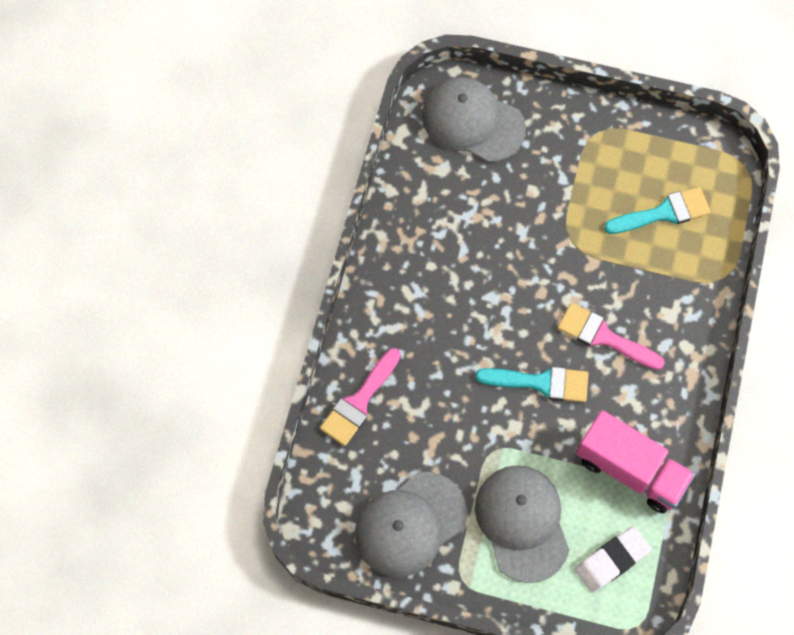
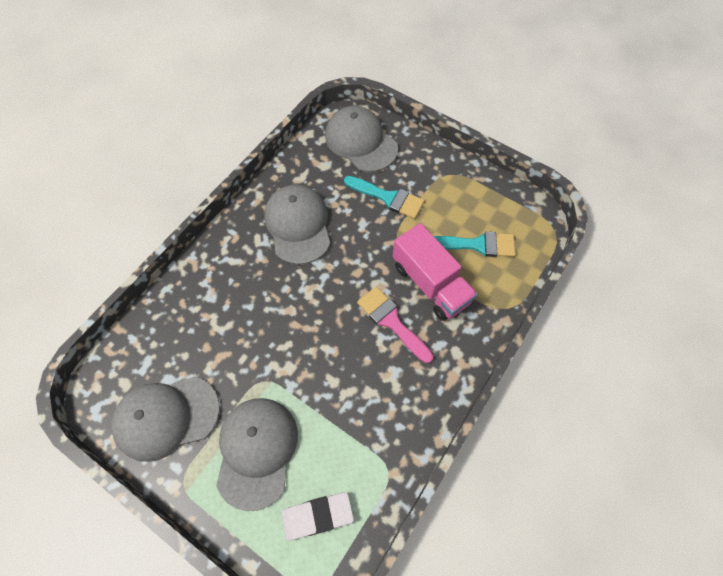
camera: 20 degrees right, 5 degrees down
(359, 402) = (180, 306): pink brush -> none
(447, 258) = (298, 225): none -> grey cap
(541, 382) = (326, 340): turquoise brush -> turquoise brush (388, 198)
(630, 469) = (368, 439): pink truck -> pink truck (430, 283)

